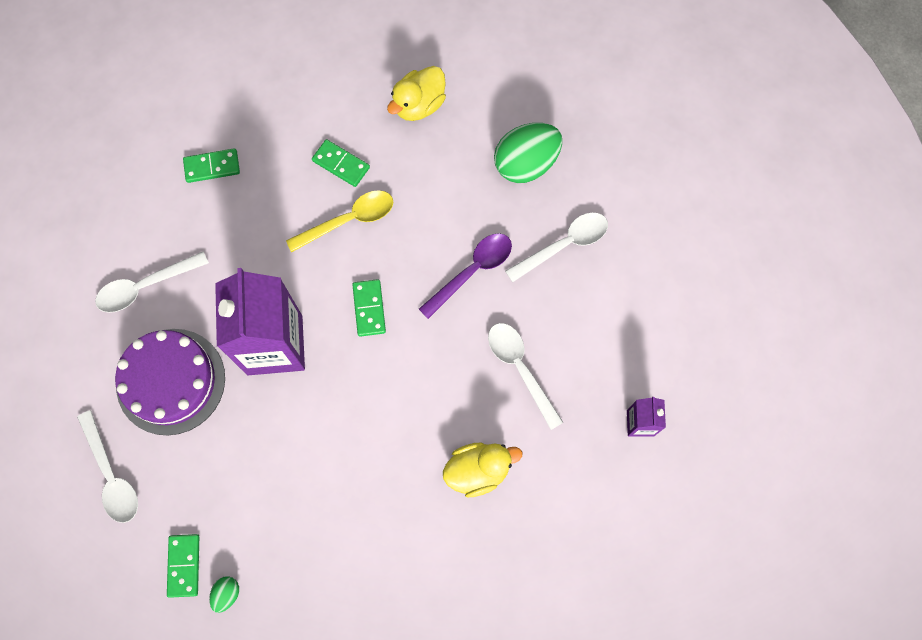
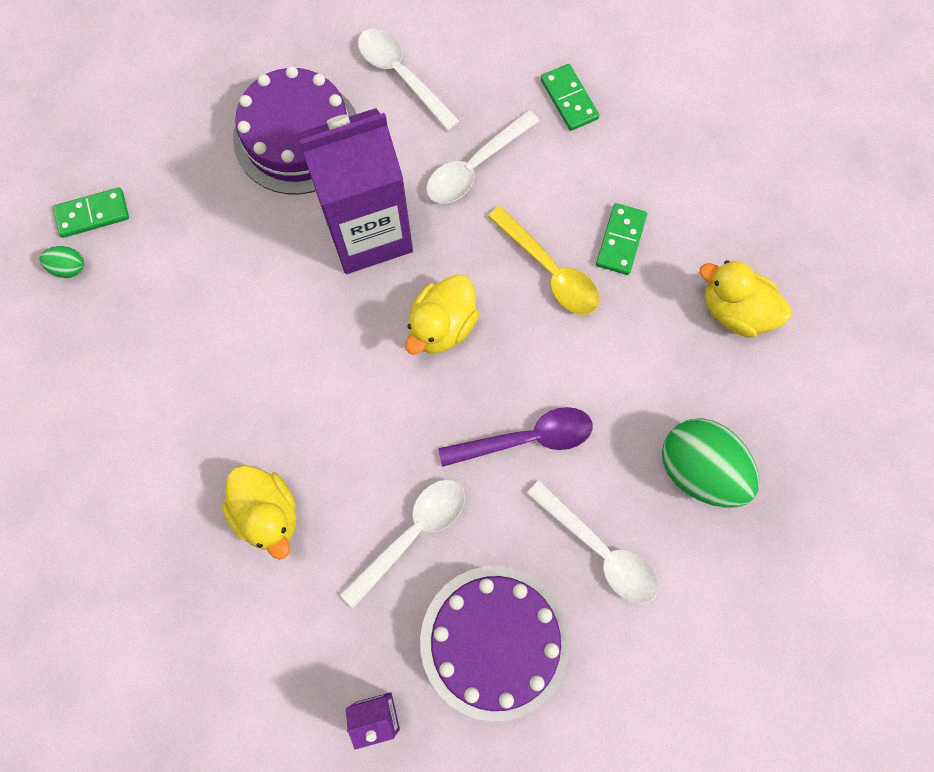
camera: 75 degrees right, 0 degrees up
(112, 475) = (178, 111): white spoon -> white spoon (475, 166)
(369, 308) = (442, 326): green domino -> yellow duck
(472, 271) = (527, 439): purple spoon -> purple spoon turned 45 degrees counterclockwise
(609, 331) = (494, 641): none -> purple cake

